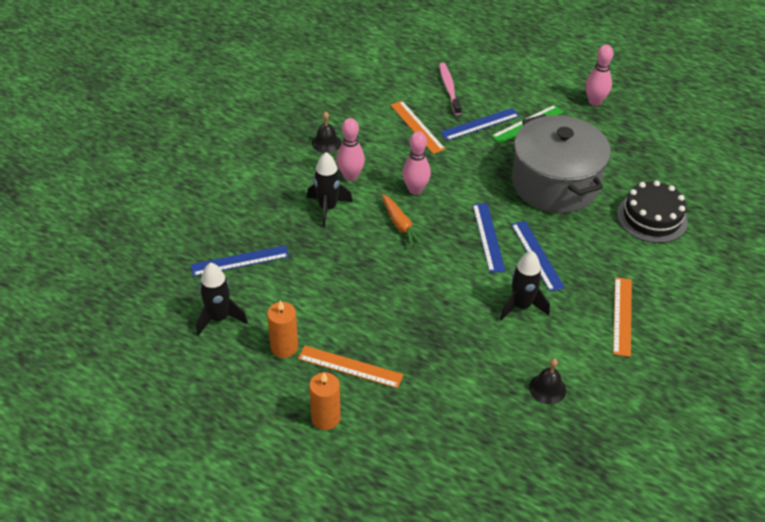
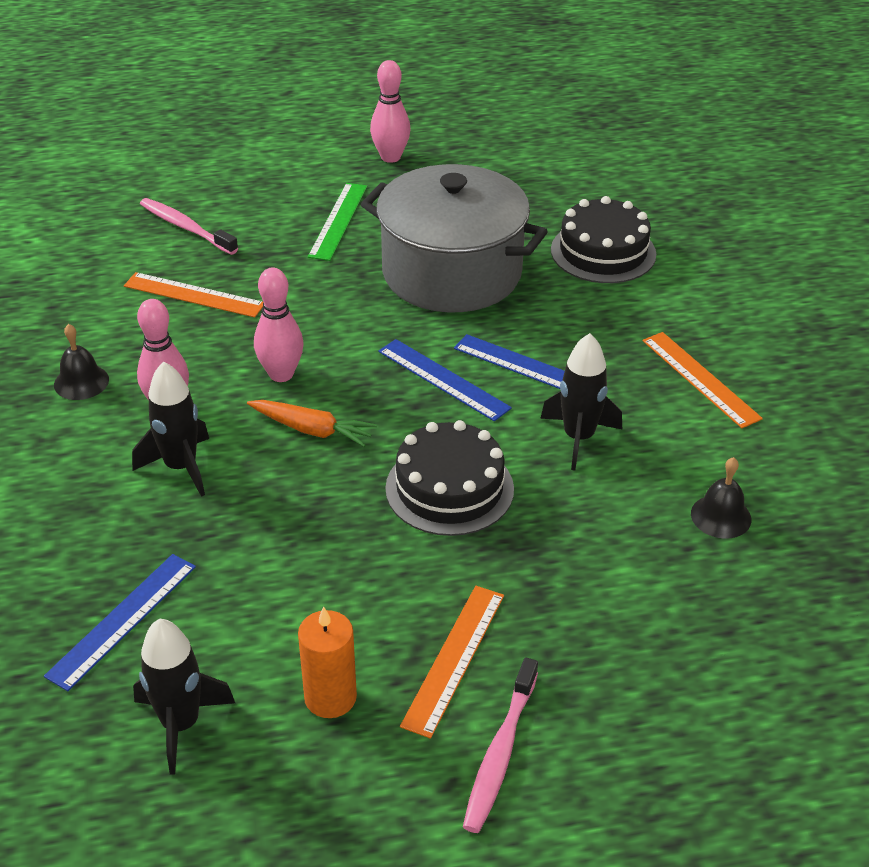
camera: 40 degrees left, 5 degrees down
(325, 418) = (500, 753): orange candle -> pink toothbrush
(350, 367) = (454, 658): orange ruler -> orange ruler turned 45 degrees counterclockwise
(432, 291) = (449, 488): none -> black cake
(480, 124) = (277, 250): blue ruler -> none

